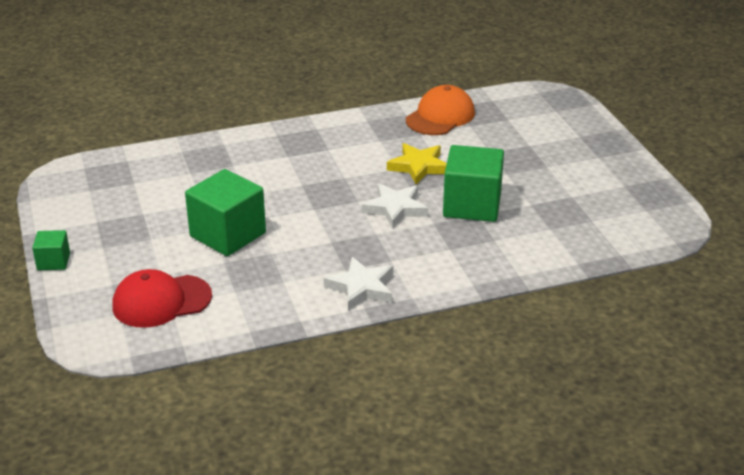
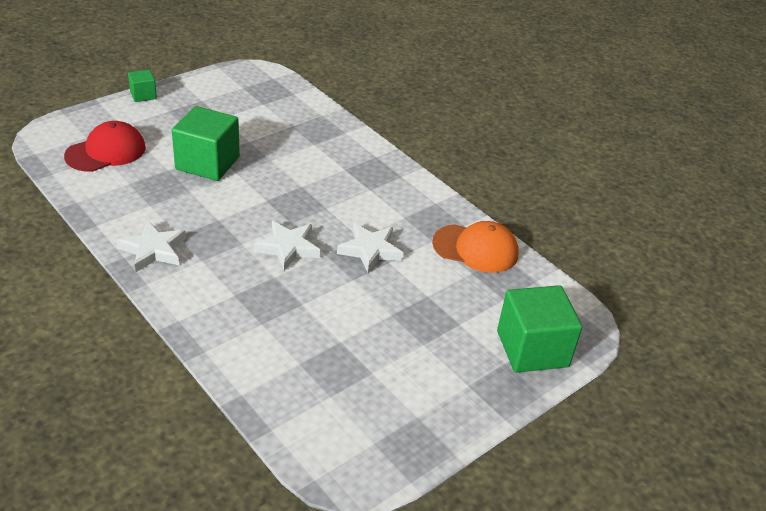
camera: 65 degrees right, 5 degrees up
(161, 301) = (106, 152): red cap -> red cap turned 90 degrees clockwise
(419, 167) = (370, 250): yellow star -> white star
(472, 205) = (317, 298): green cube -> green cube (532, 349)

